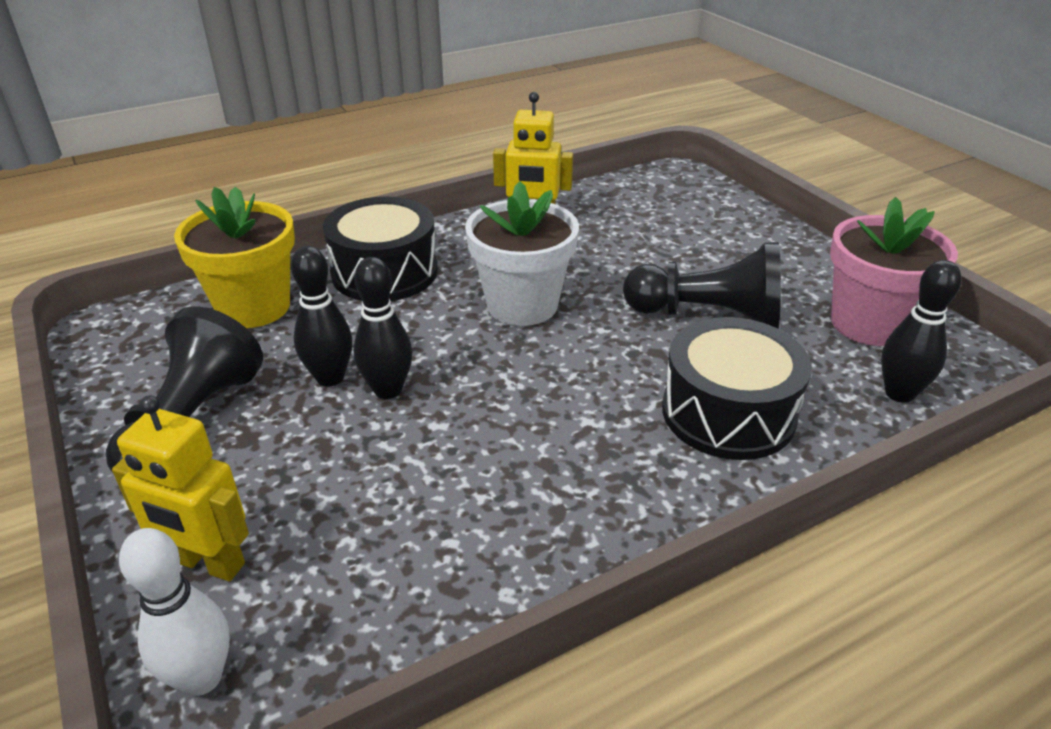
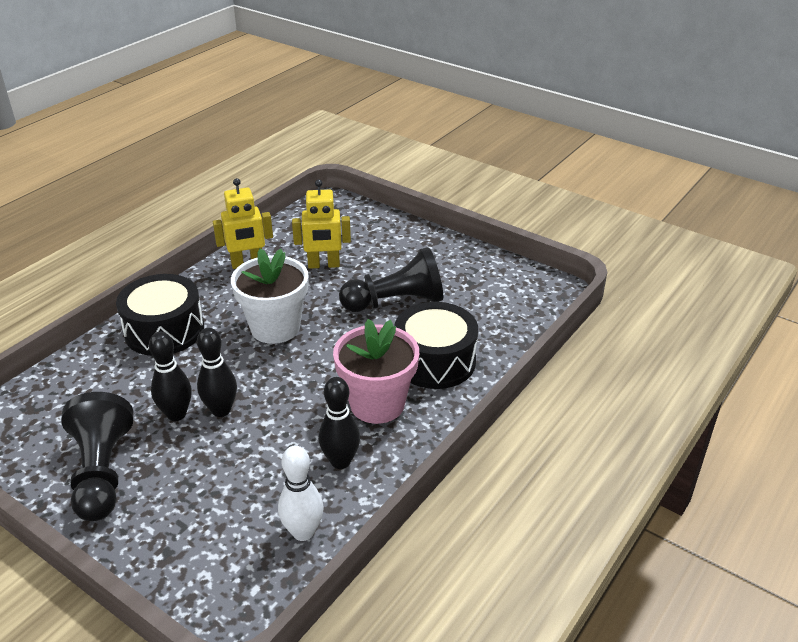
camera: 25 degrees left, 0 degrees up
(202, 677) = (220, 603): white bowling pin -> white bowling pin (303, 532)
(208, 563) = (178, 547): yellow robot -> yellow robot (324, 265)
(254, 307) = (84, 382): yellow flower pot -> none
(868, 324) = (490, 282): pink flower pot -> pink flower pot (377, 404)
(899, 393) = (521, 321): black bowling pin -> black bowling pin (340, 461)

